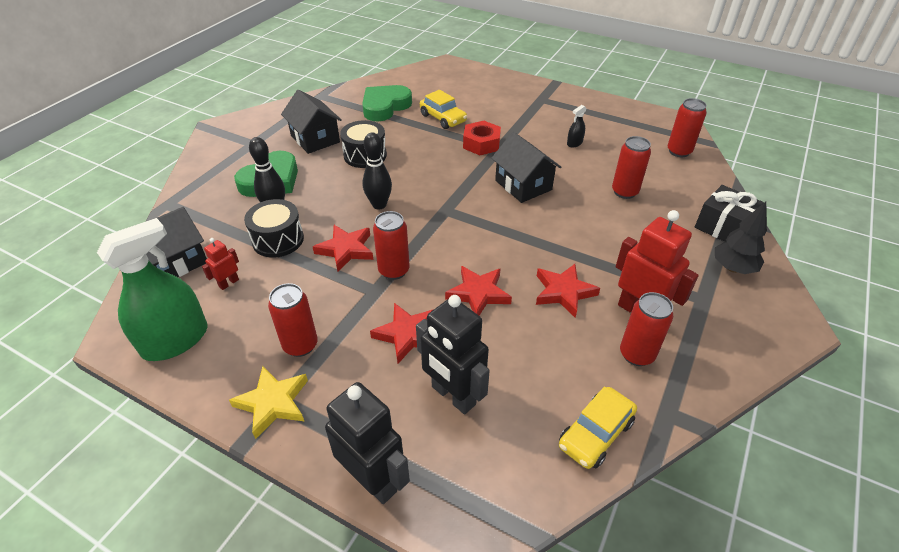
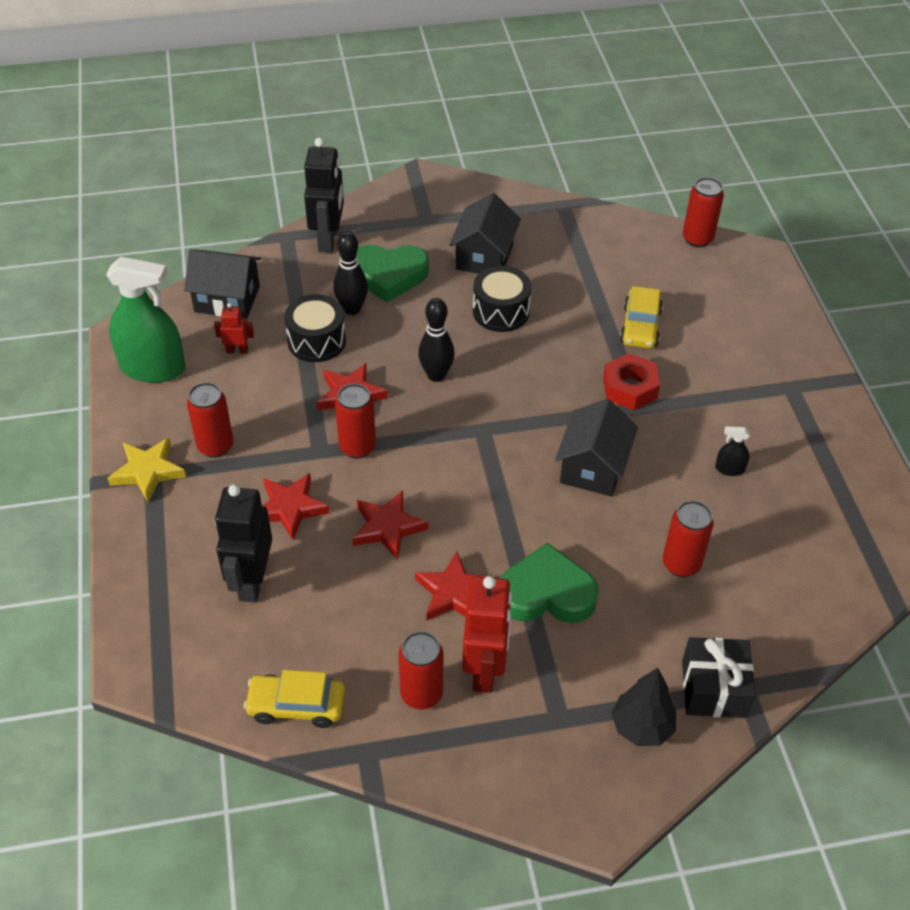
camera: 50 degrees right, 5 degrees up
(373, 480) = (132, 581): black robot -> black robot (328, 240)
(385, 107) = (604, 267): green heart -> green heart (546, 593)
(679, 151) = (833, 579): red can -> red can (697, 239)

